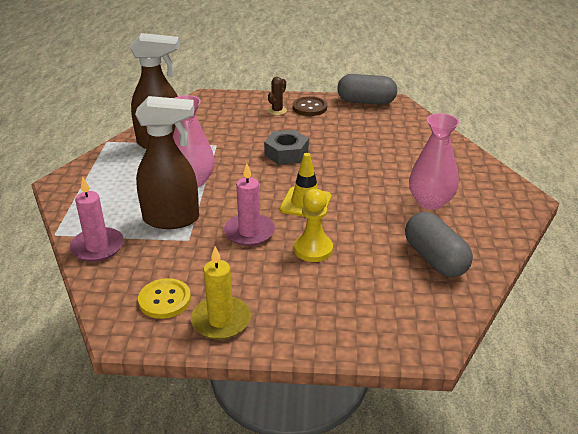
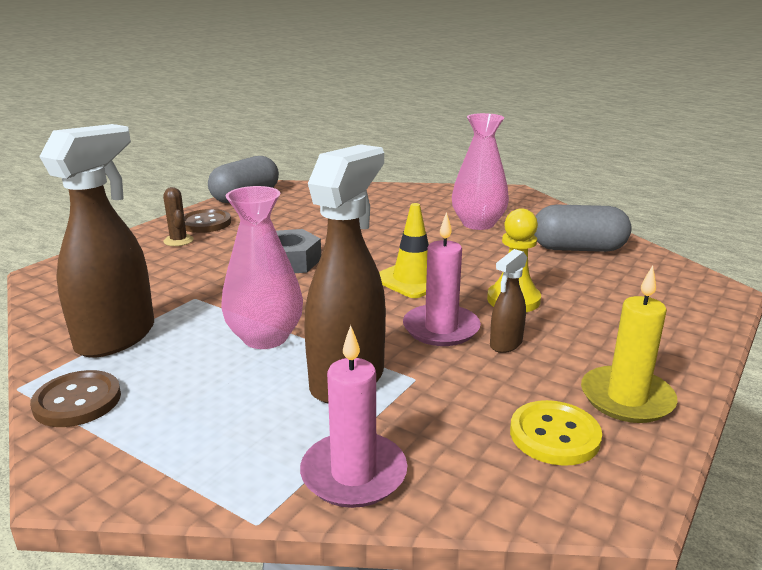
camera: 60 degrees left, 10 degrees down
(106, 159) = (77, 401): none -> brown button
(250, 260) = (505, 344): none -> brown spray bottle

